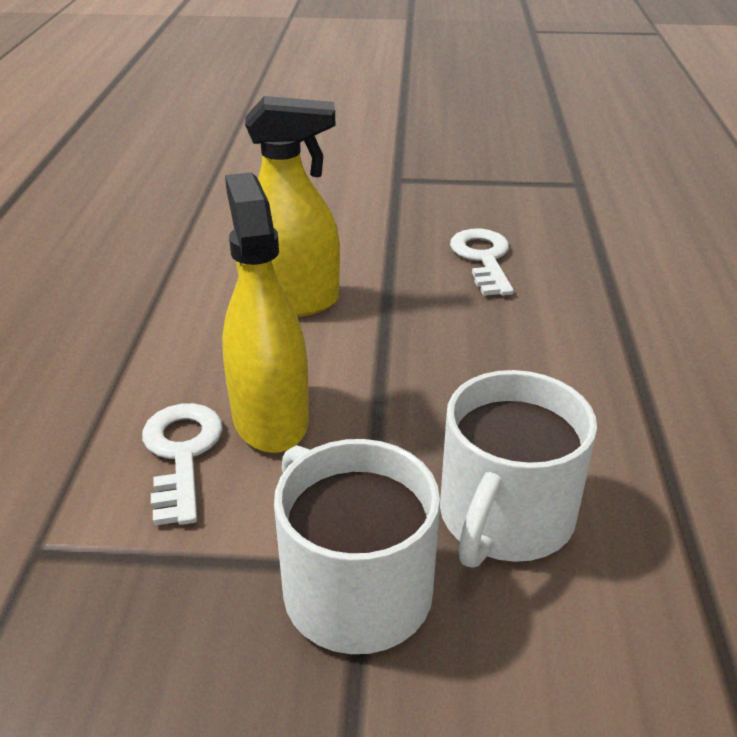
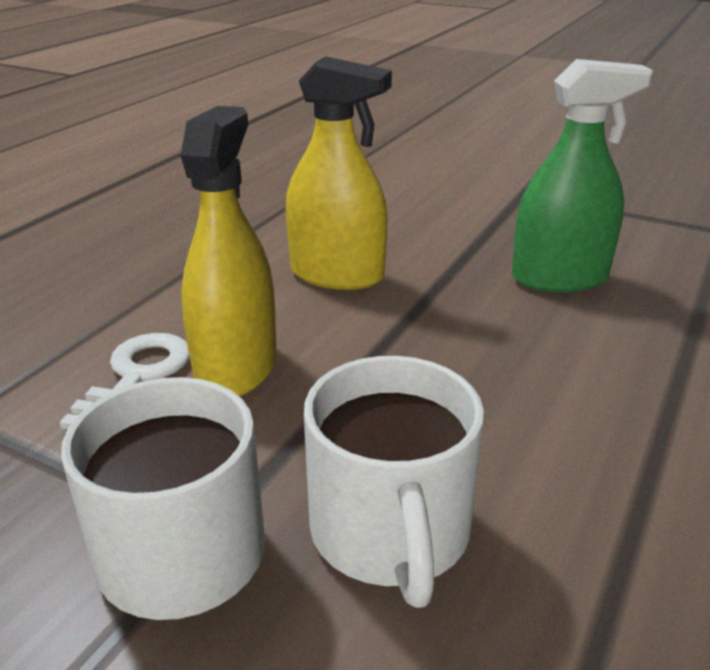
camera: 25 degrees right, 5 degrees down
(483, 258) = (559, 278): white key -> green spray bottle
(504, 517) = (391, 532): white mug -> white mug turned 60 degrees counterclockwise

